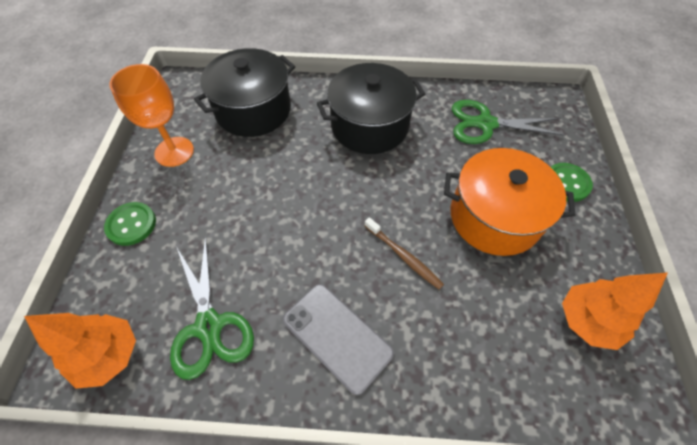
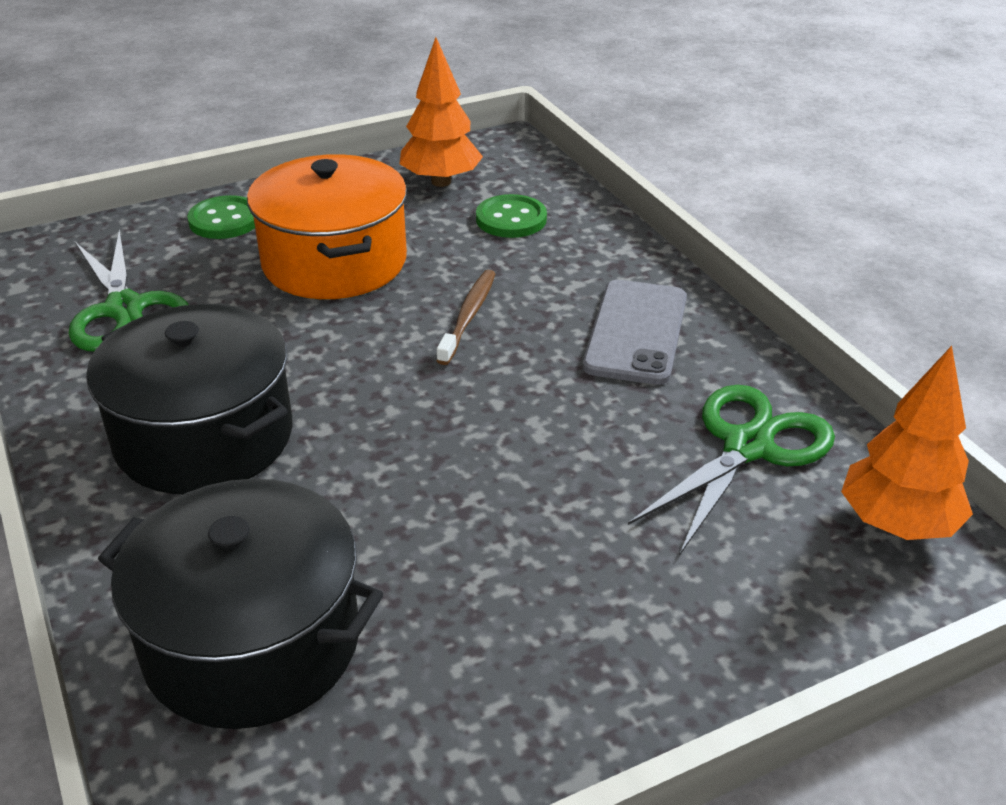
camera: 120 degrees left, 20 degrees down
(131, 224) = (703, 658): green button -> green button (511, 219)
(174, 152) = (479, 716): orange goblet -> none

